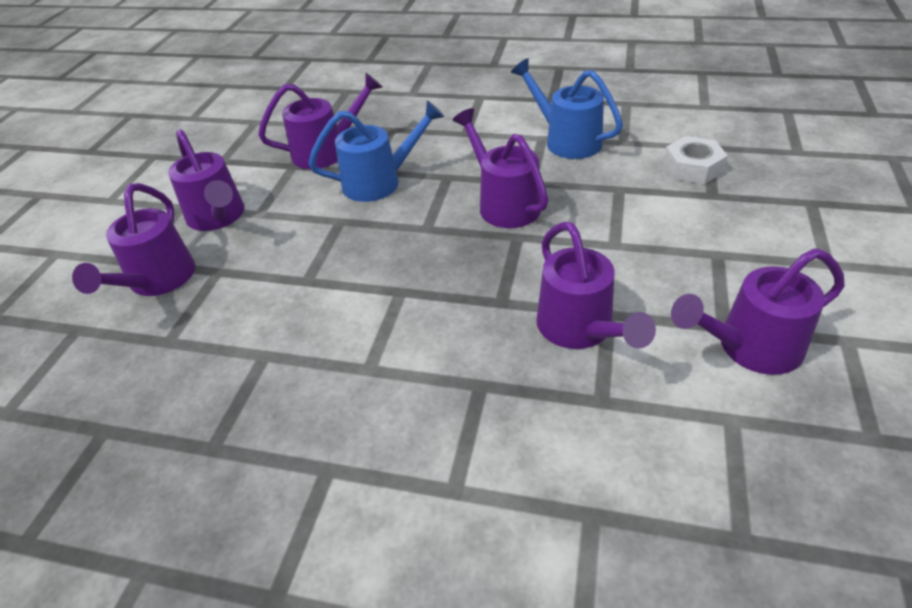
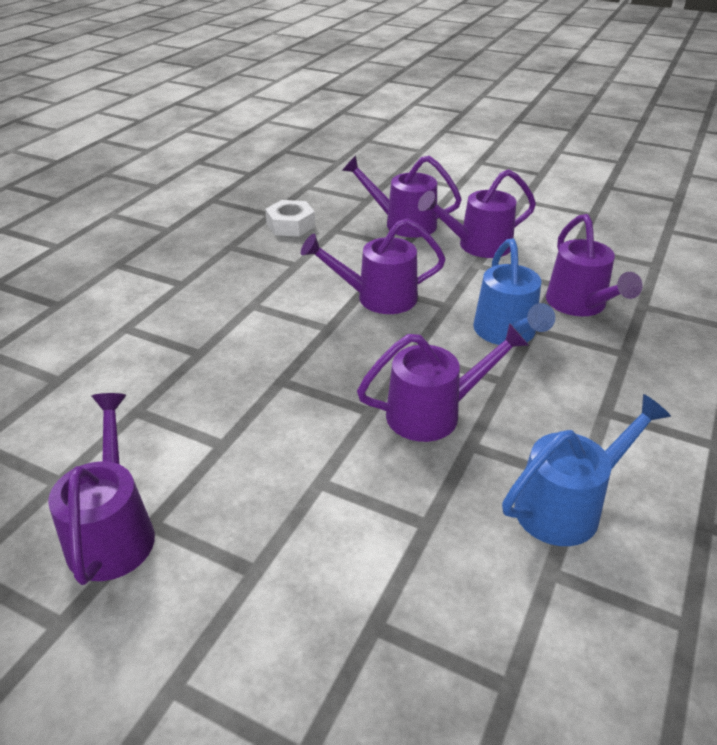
camera: 100 degrees right, 5 degrees down
(580, 330) = (215, 420): purple watering can -> purple watering can (377, 298)
(692, 168) = (452, 632): white nut -> white nut (291, 225)

